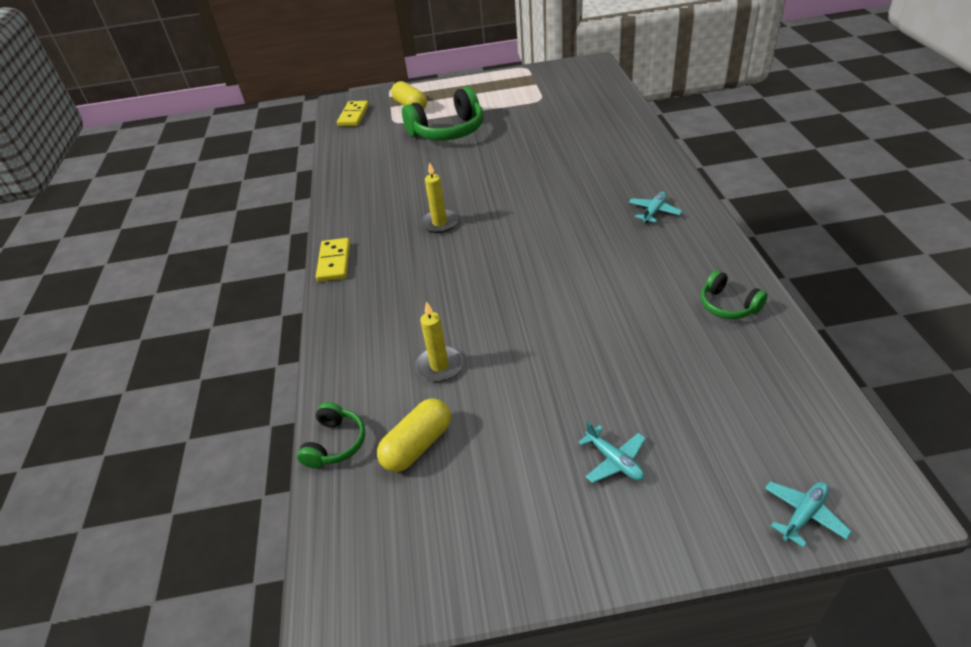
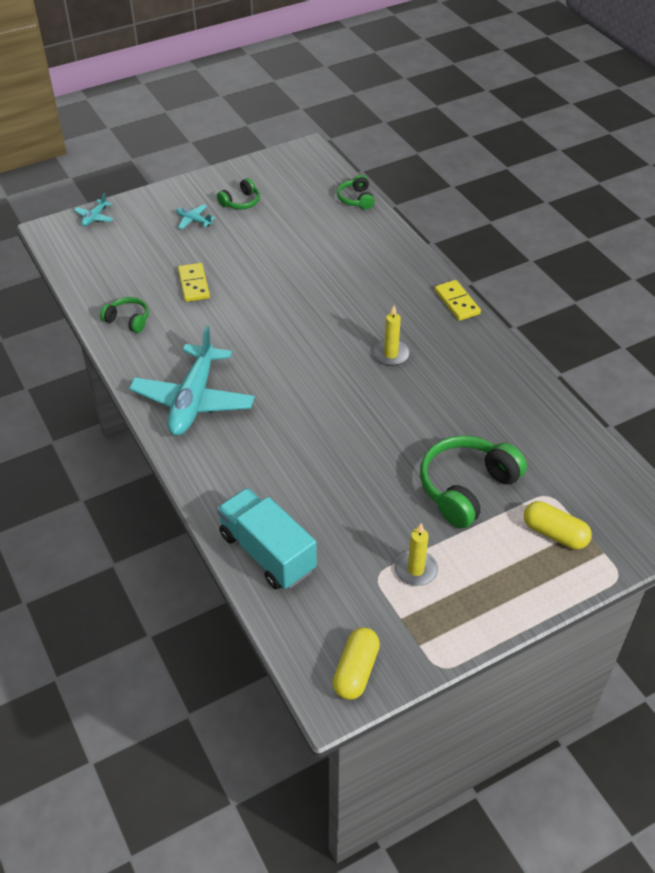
camera: 155 degrees right, 5 degrees up
(353, 116) = (617, 500): yellow domino -> yellow domino (193, 284)
(417, 445) = (308, 207): yellow capsule -> yellow capsule (356, 671)
(439, 366) = (319, 246): yellow candle -> yellow candle (415, 570)
(522, 485) = (241, 202): none -> green headphones
(612, 115) = (267, 552): none -> turquoise truck
(654, 212) = (193, 400): turquoise plane -> turquoise plane, size x2.43

